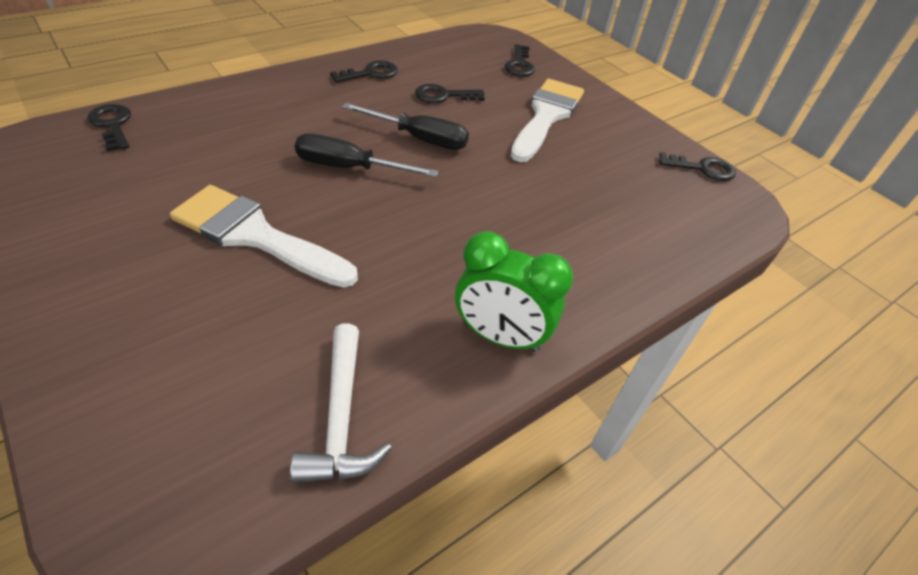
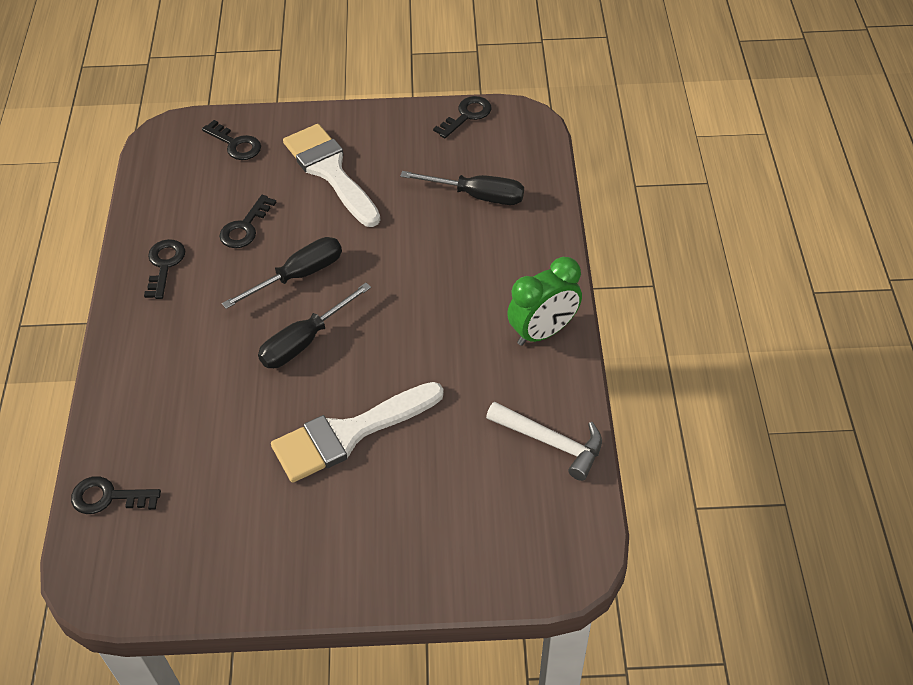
camera: 50 degrees left, 5 degrees up
(622, 211) = (477, 196): none -> black screwdriver

